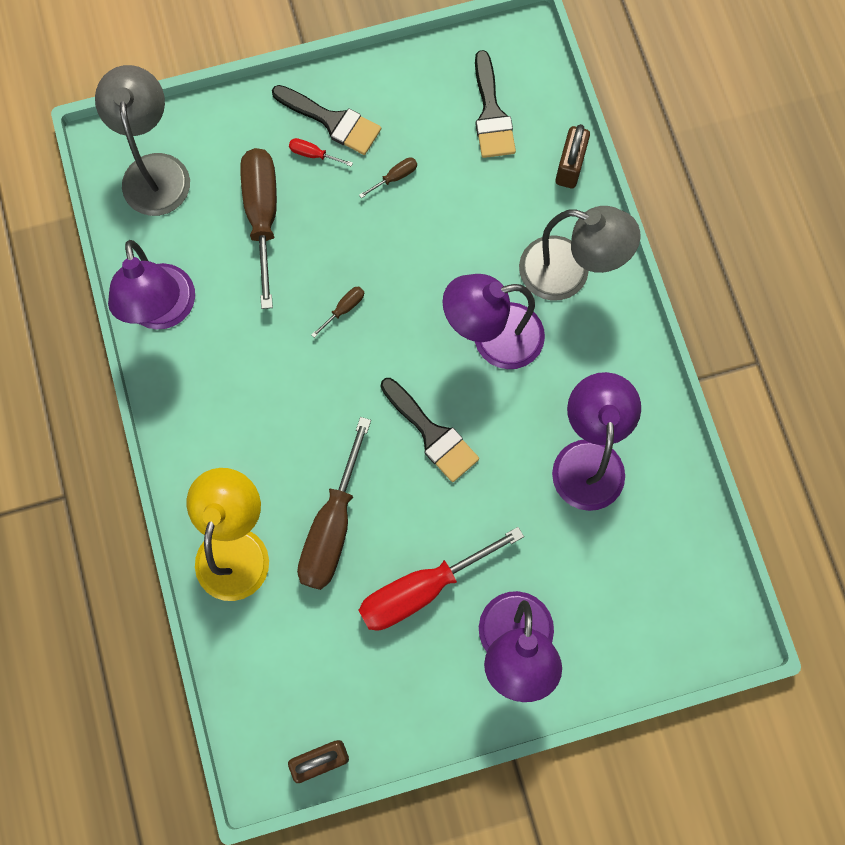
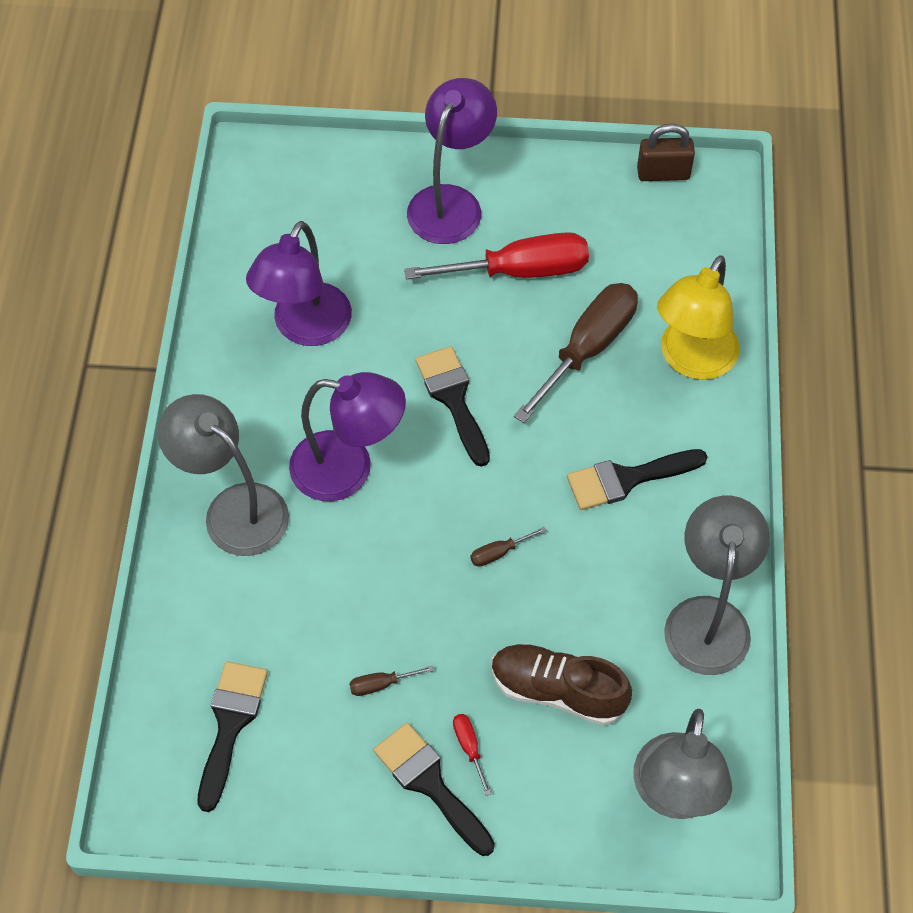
camera: 160 degrees left, 15 degrees down
(163, 312) = (708, 617): purple lamp -> grey lamp
(260, 410) = (627, 479): none -> black brush
(262, 216) = (557, 691): brown screwdriver -> brown shoe
(313, 154) = (469, 748): red screwdriver -> red screwdriver turned 150 degrees counterclockwise
(570, 166) = (170, 626): brown padlock -> none

